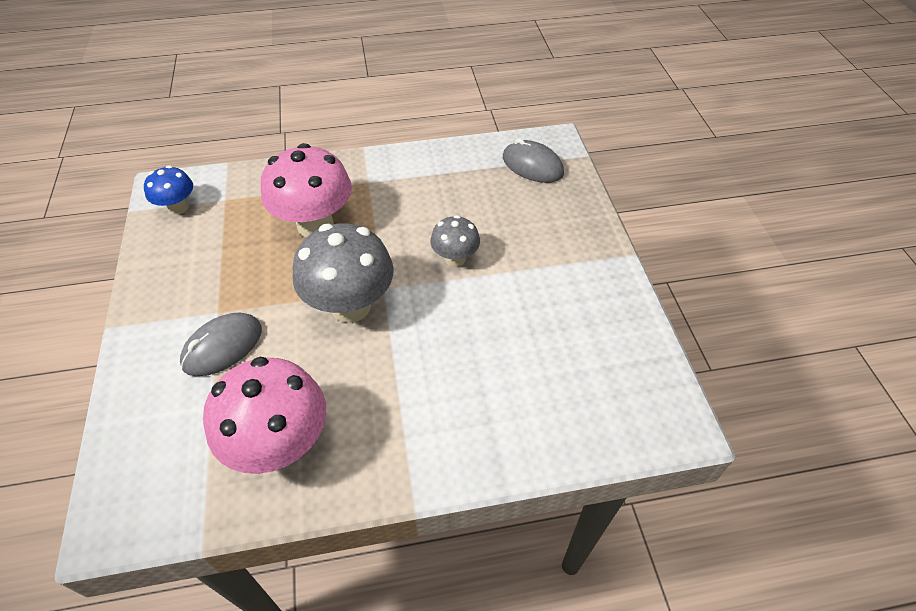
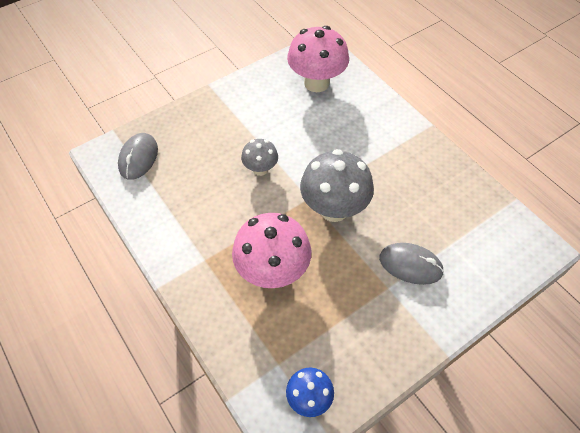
camera: 115 degrees left, 5 degrees up
(281, 445) = (445, 195): pink mushroom -> pink mushroom (316, 83)

